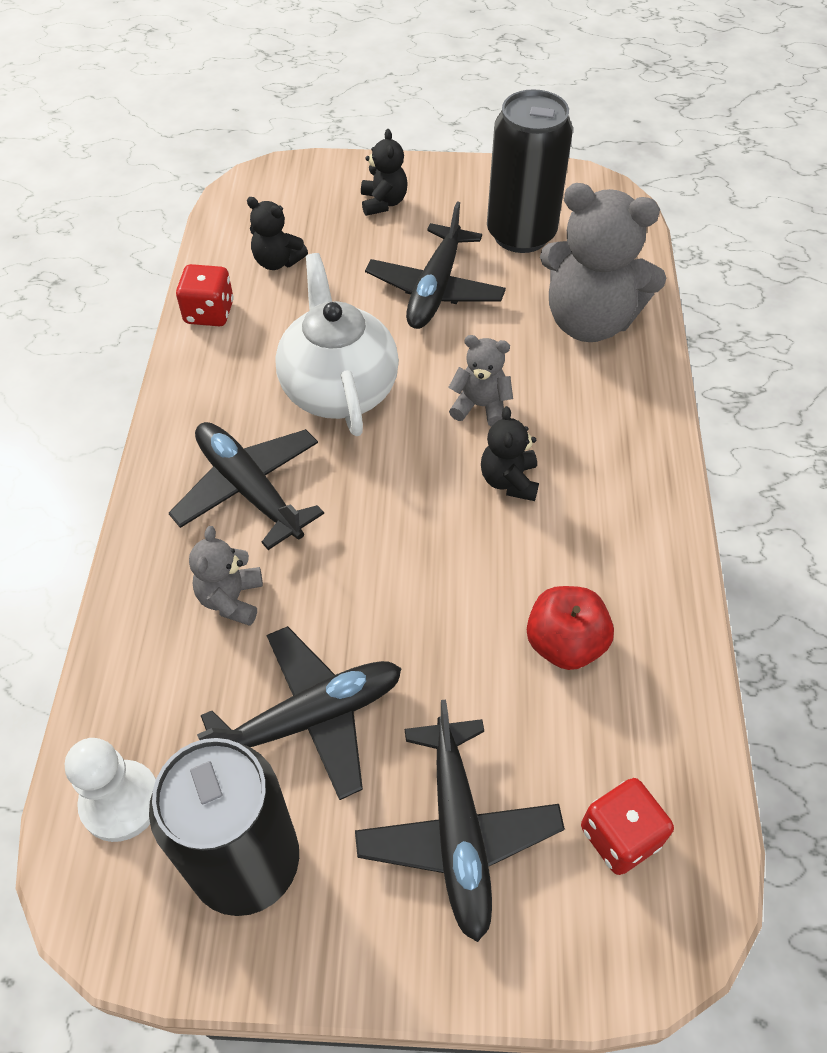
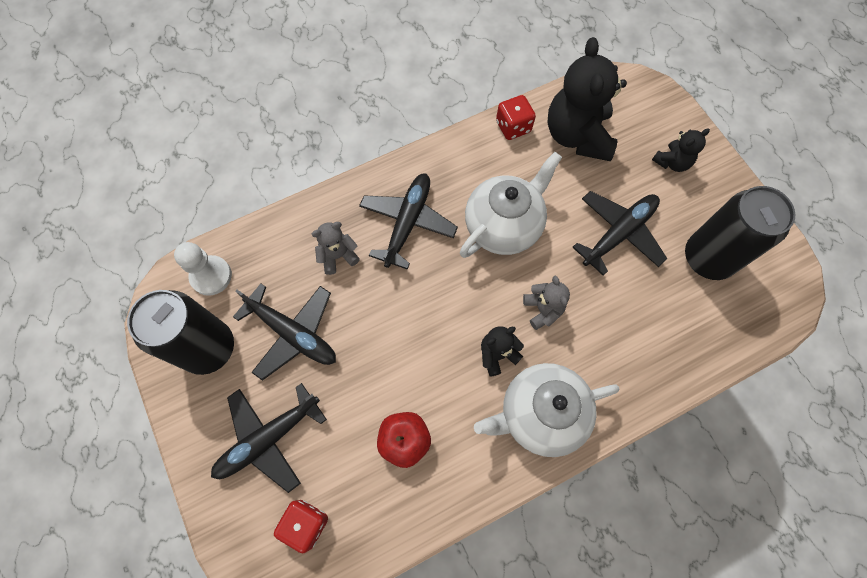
camera: 60 degrees right, 15 degrees up
(277, 261) = (577, 136): black teddy bear -> black teddy bear, size x2.05
(435, 289) = (619, 233): black plane -> black plane turned 150 degrees clockwise
(589, 321) = (659, 339): grey teddy bear -> none
(613, 475) = (540, 414): none -> white teapot

